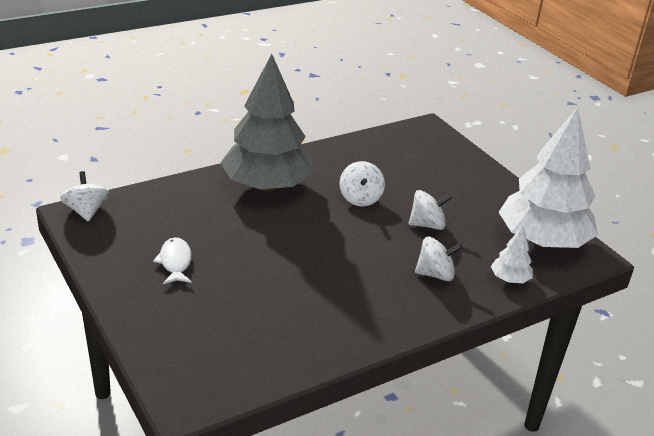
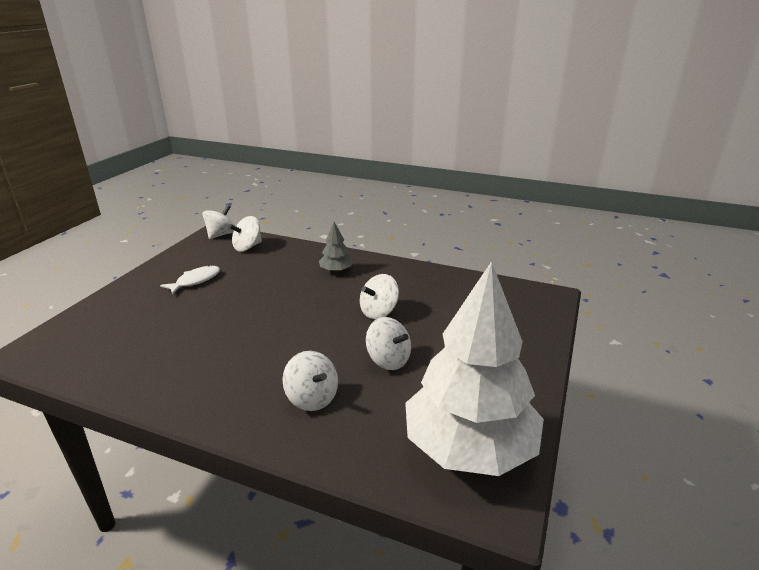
camera: 55 degrees right, 5 degrees down
(144, 208) = (247, 247): none -> white spinning top
(267, 185) = (336, 271): grey tree -> grey tree, size x0.41
(510, 279) = (362, 452): white tree -> none

